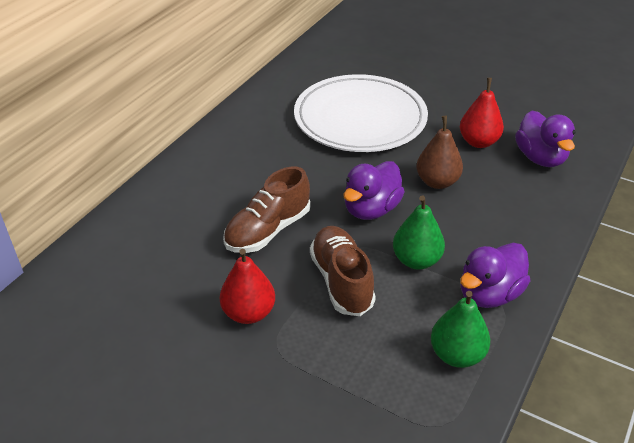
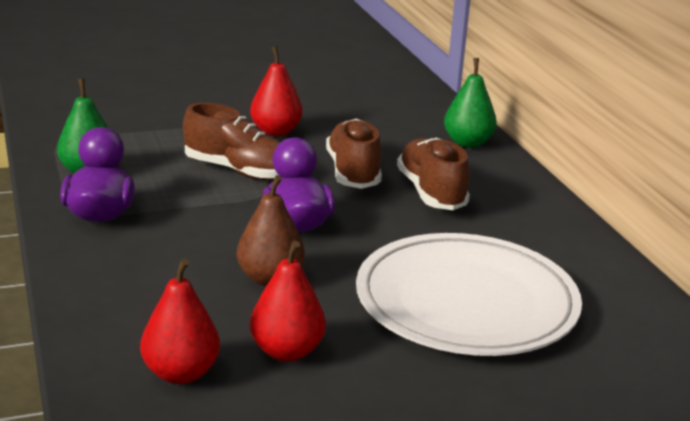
camera: 130 degrees right, 15 degrees down
(253, 185) = (431, 192): none -> brown shoe
(416, 260) = (196, 208): green pear -> green pear (467, 143)
(540, 158) = (180, 373): purple duck -> red pear

